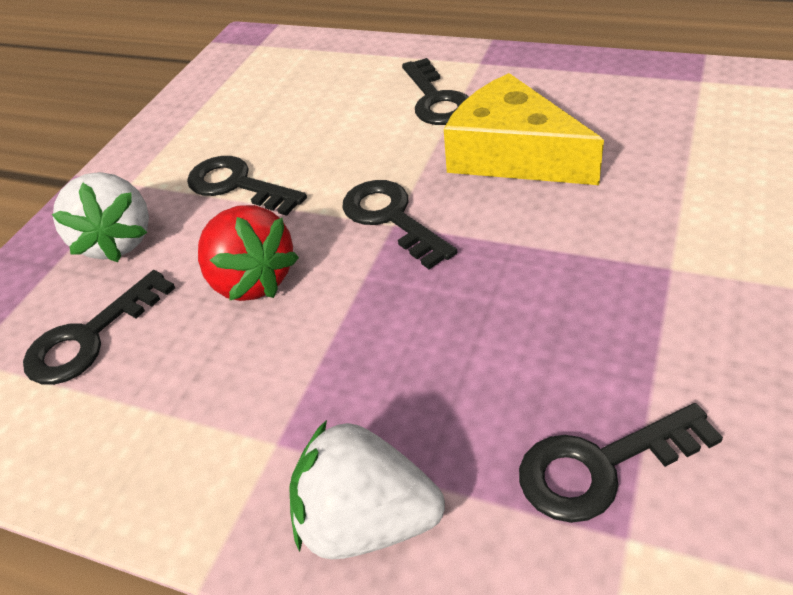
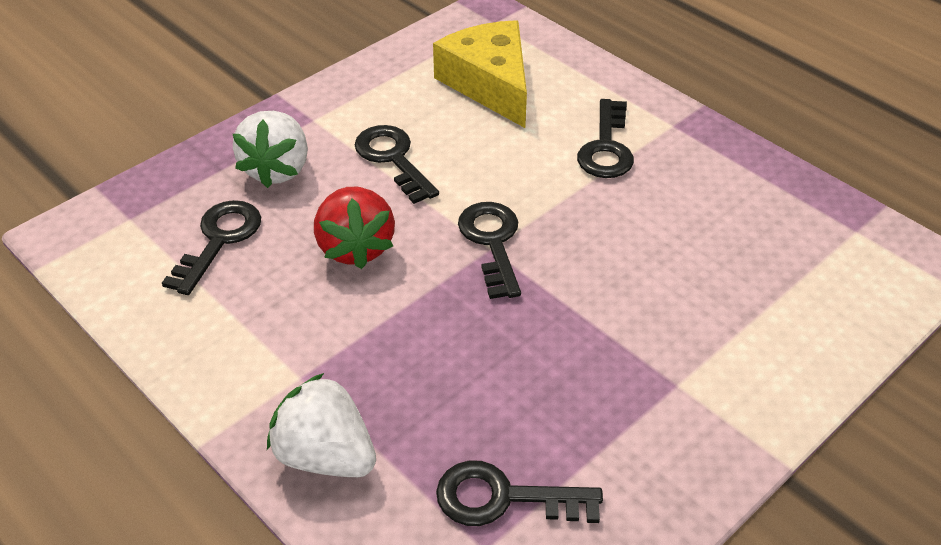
camera: 20 degrees right, 0 degrees up
(90, 337) = (219, 240): black key -> black key turned 135 degrees clockwise
(512, 155) = (630, 229): yellow cheese -> yellow cheese (490, 84)

